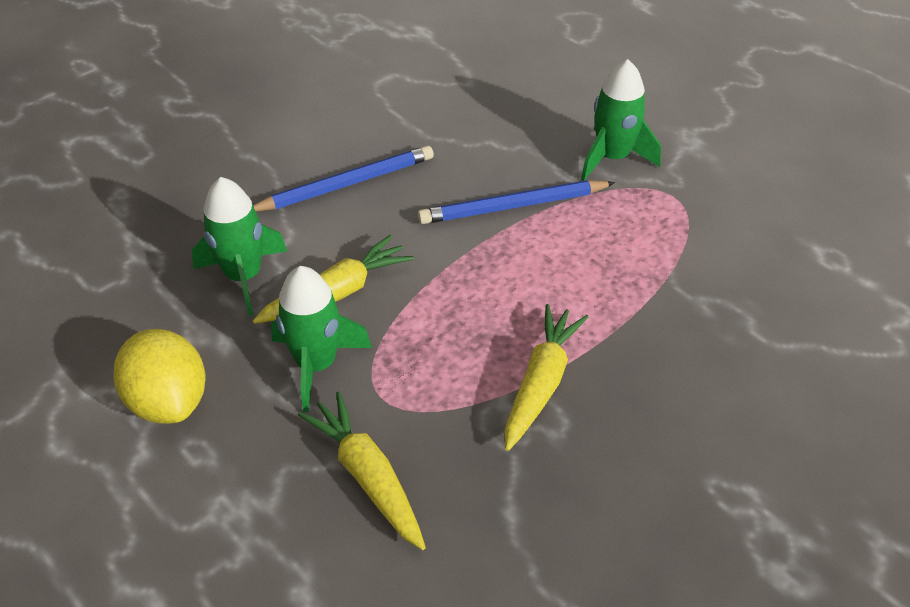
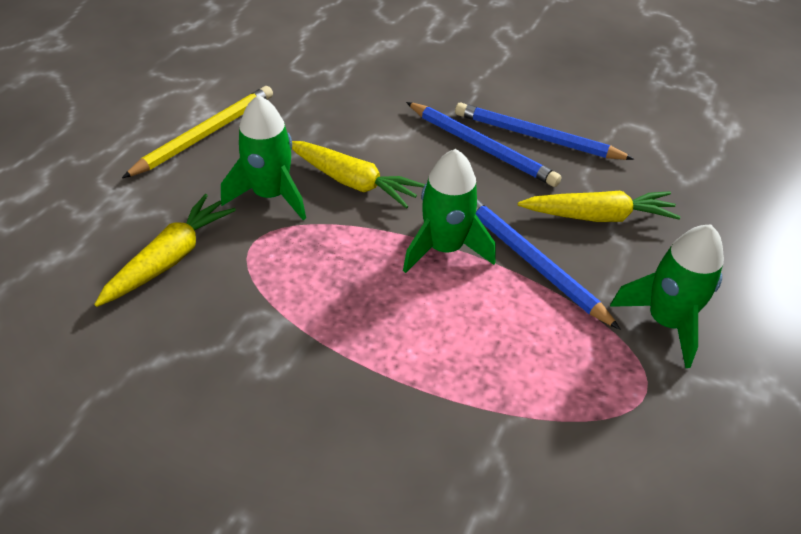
camera: 65 degrees right, 0 degrees up
(169, 401) = (205, 135): yellow lemon -> yellow pencil
(244, 277) = (341, 128): green rocket -> green rocket (444, 248)
(356, 143) = (537, 137): none -> blue pencil
(541, 383) = (313, 343): yellow carrot -> yellow carrot (598, 216)

